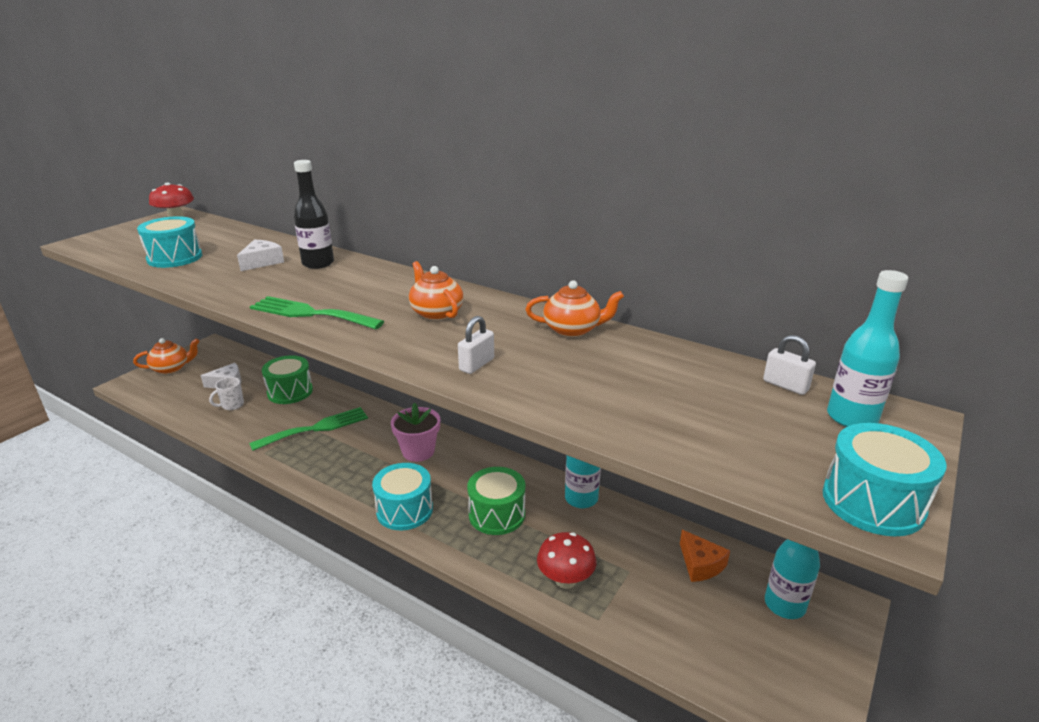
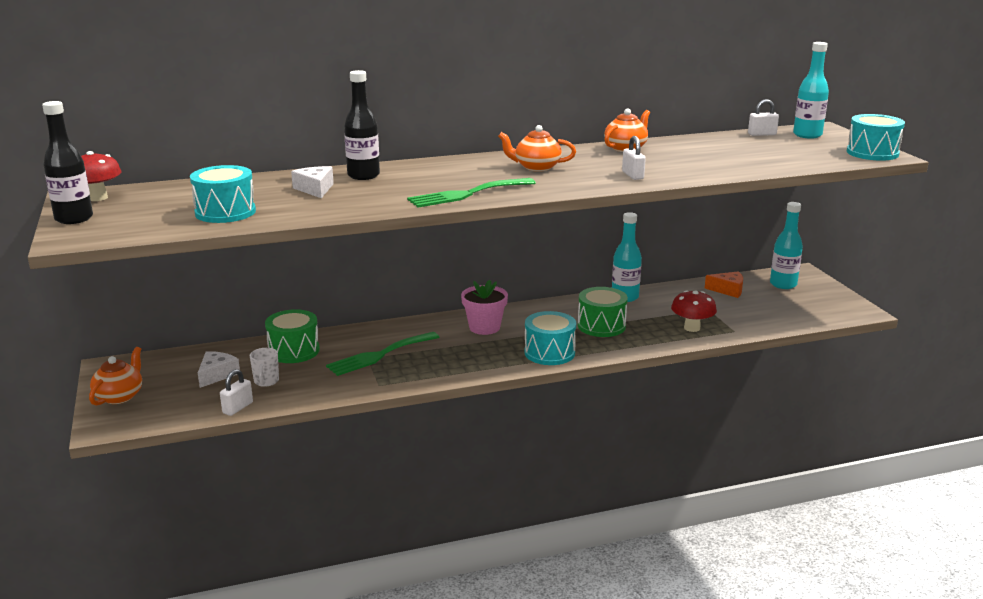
camera: 50 degrees left, 5 degrees down
(125, 229) = (74, 219): none -> black bottle
(183, 415) = (238, 408): none -> white padlock
(316, 428) = (379, 355): green fork -> green fork turned 135 degrees counterclockwise

